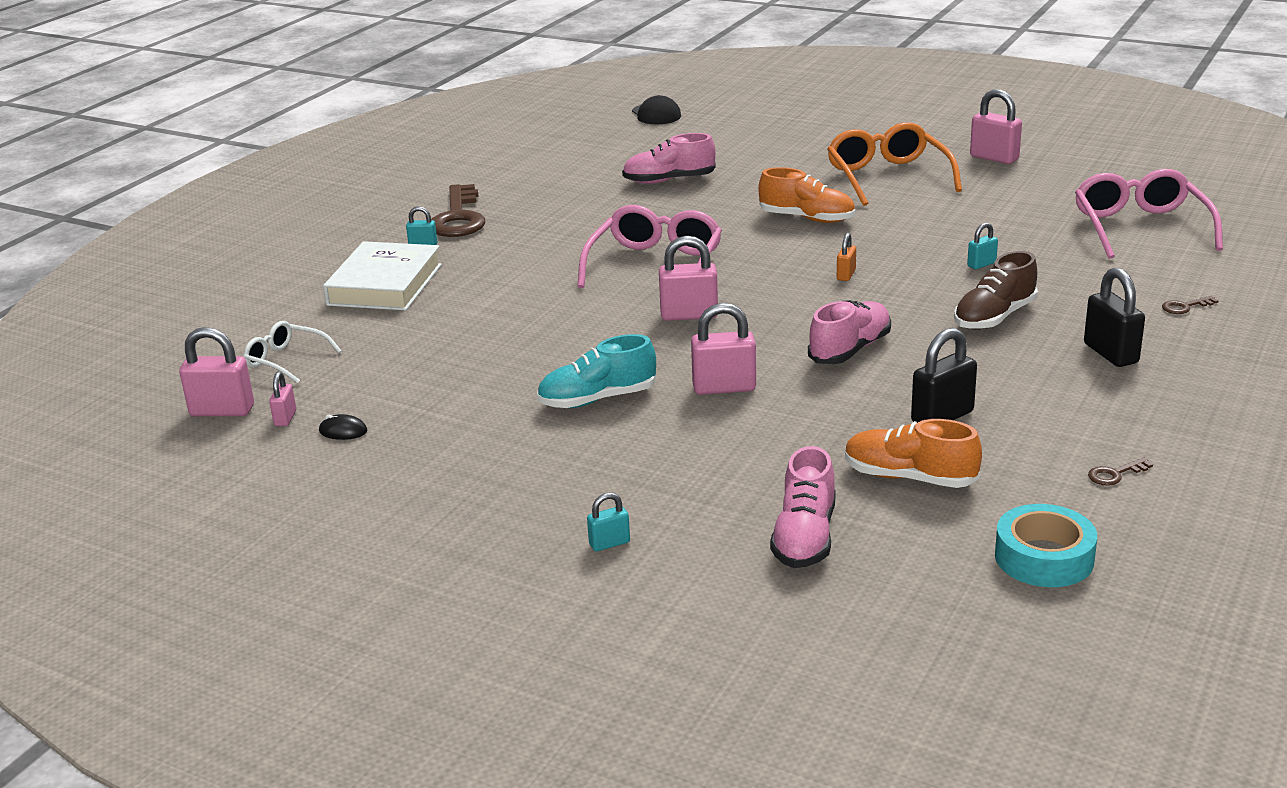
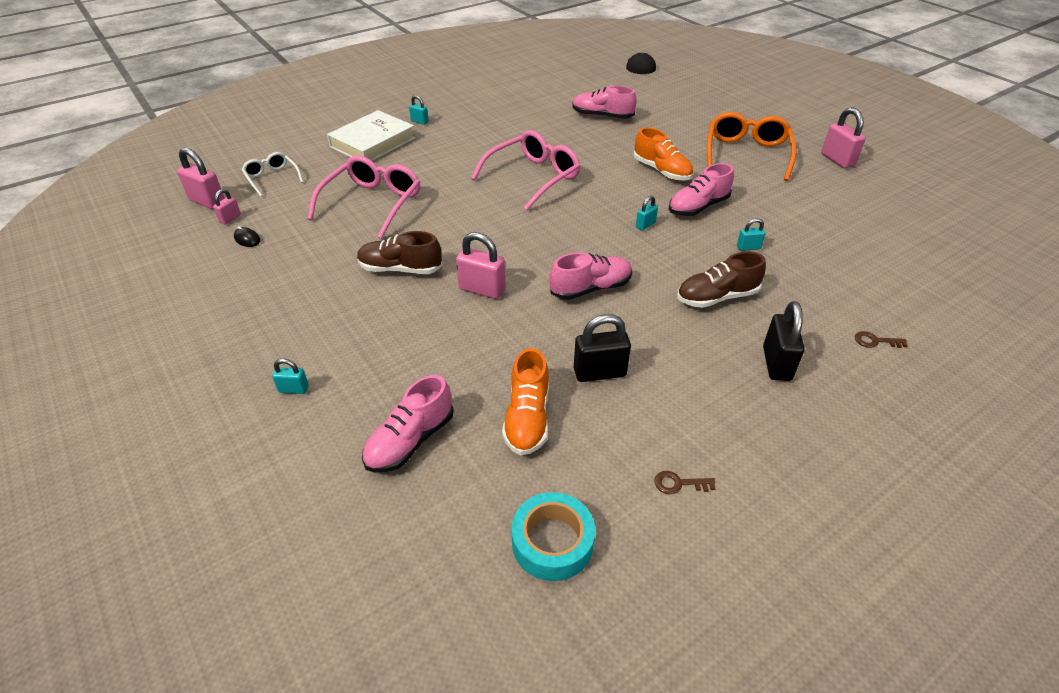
camera: 25 degrees right, 15 degrees up
(458, 218) = (457, 108): brown key -> none
(597, 399) = (400, 269): turquoise shoe -> brown shoe
(689, 315) = (516, 223): pink padlock -> none
(846, 275) = (645, 225): orange padlock -> turquoise padlock
(887, 242) = (698, 207): none -> pink shoe
(909, 477) = (527, 418): orange shoe -> orange shoe turned 135 degrees counterclockwise
(1140, 227) = (900, 254): pink glasses -> pink glasses (372, 203)

